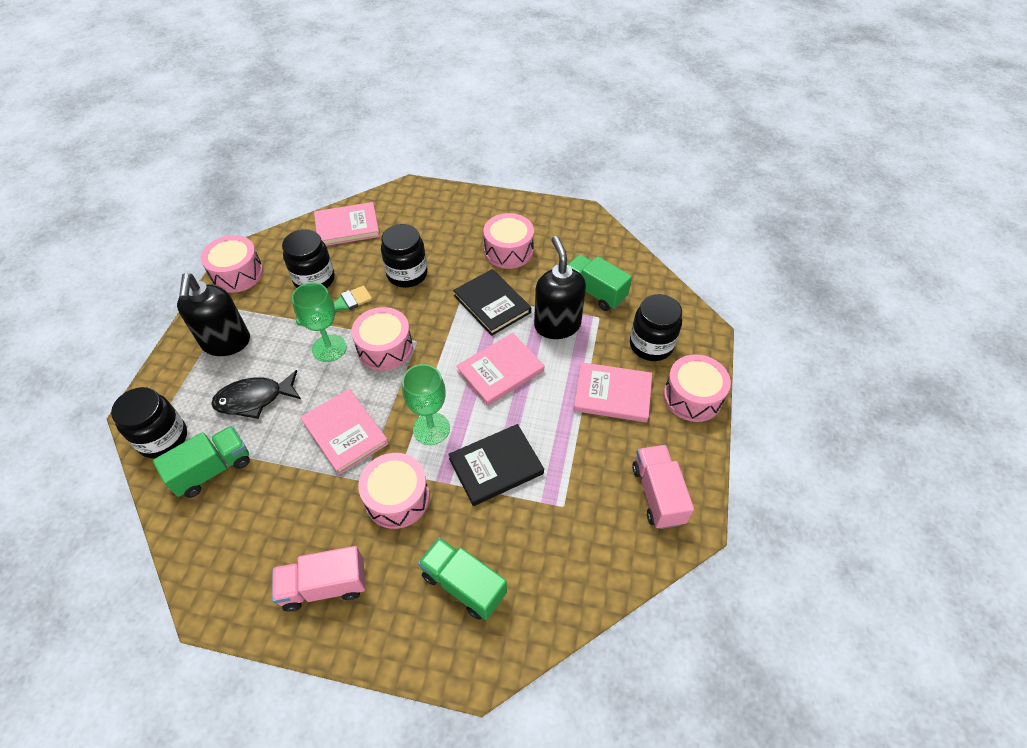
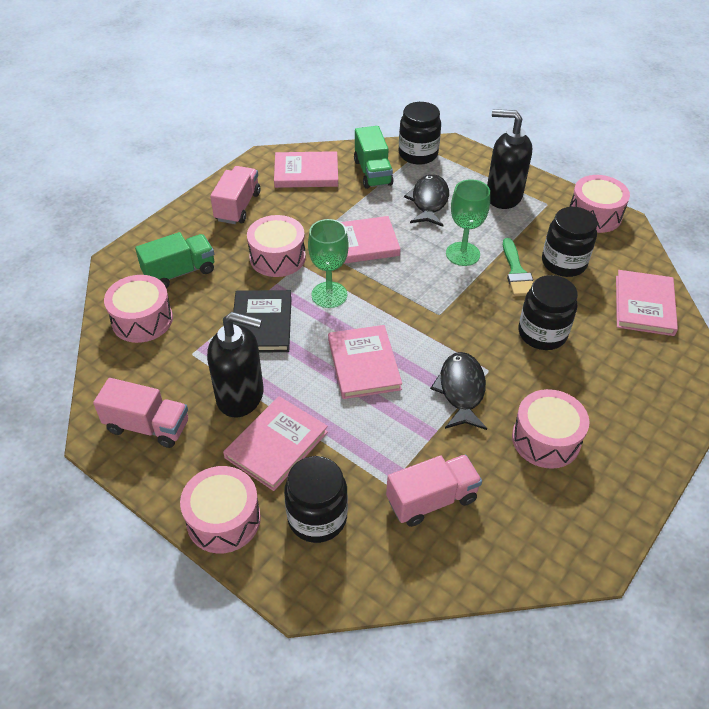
camera: 115 degrees right, 5 degrees down
(231, 541) = (306, 173): none -> pink book
(385, 348) = (442, 290): pink drum -> pink drum (142, 320)
(492, 304) = (461, 390): black book -> black fish
(557, 325) = (398, 437): black soap dispenser -> black soap dispenser (241, 396)
(594, 292) = (431, 500): green truck -> pink truck

